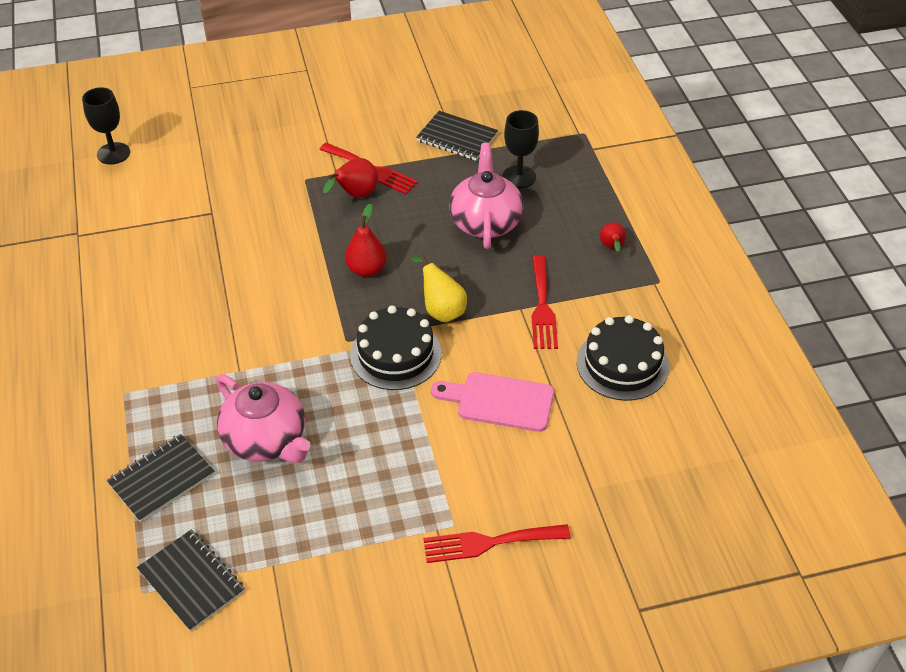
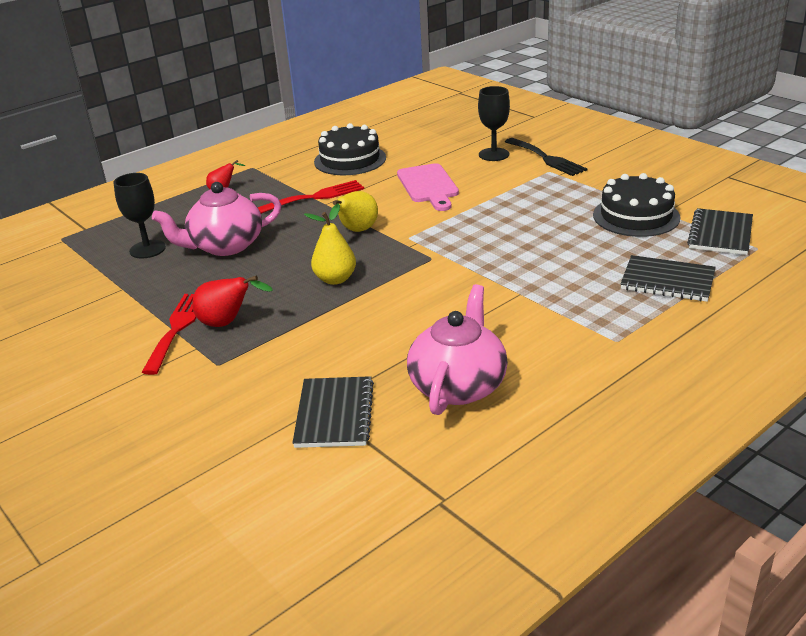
camera: 115 degrees left, 15 degrees down
(113, 153) = (253, 562): black goblet -> black goblet (494, 154)
(266, 440) = (571, 253): pink teapot -> pink teapot (458, 385)
(366, 269) = (335, 279): red pear -> yellow pear
(395, 354) = (424, 234): black cake -> black cake (636, 216)
(457, 138) = (94, 298): black notebook -> black notebook (334, 414)
(489, 543) = (546, 158): red fork -> black fork

